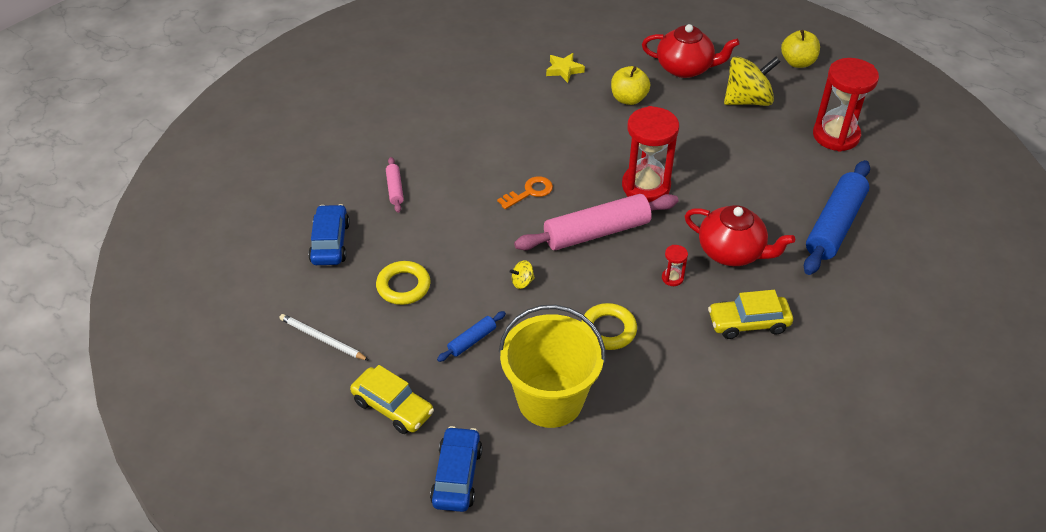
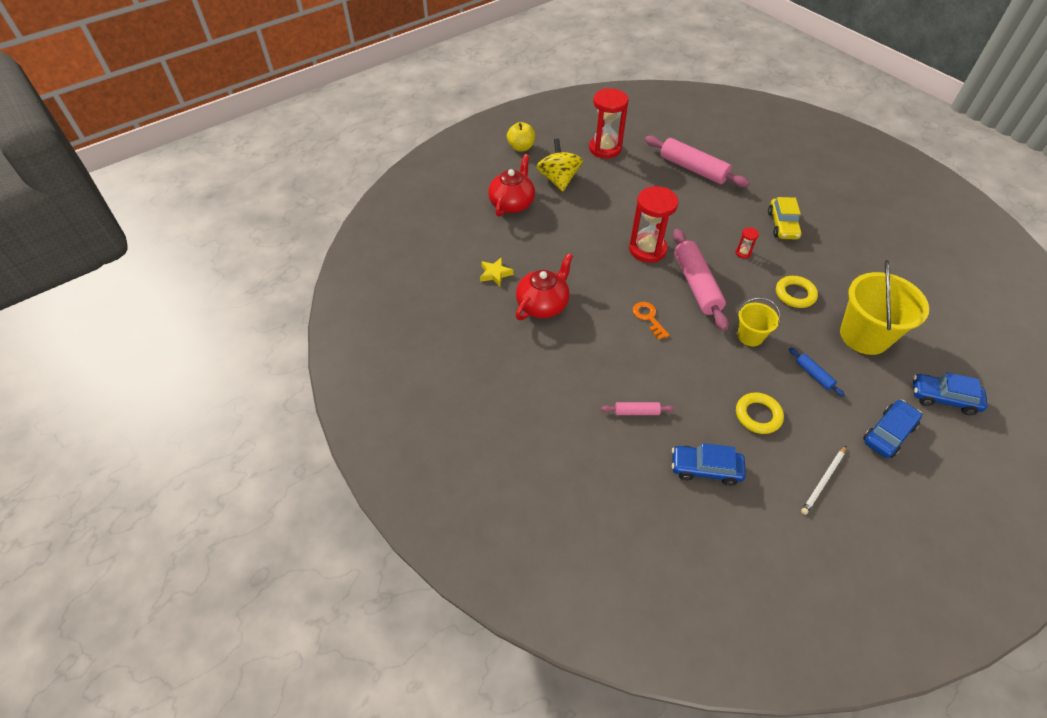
camera: 80 degrees left, 5 degrees up
(393, 407) = (888, 433): yellow car -> blue car
(522, 282) = (750, 336): yellow spinning top -> yellow bucket
(628, 99) = (543, 241): yellow apple -> none
(732, 252) = (717, 219): red teapot -> red teapot (543, 305)
(834, 225) = (693, 169): blue rolling pin -> pink rolling pin

